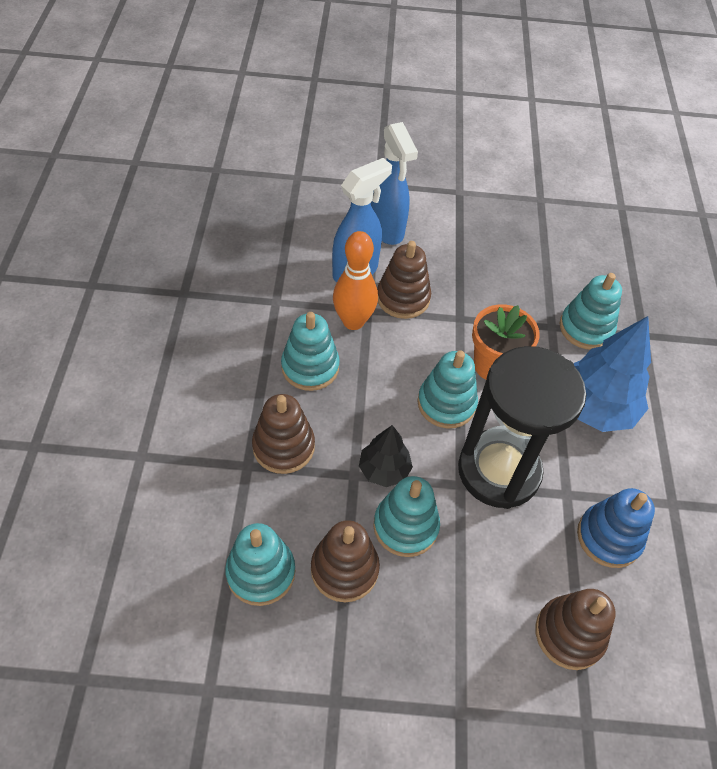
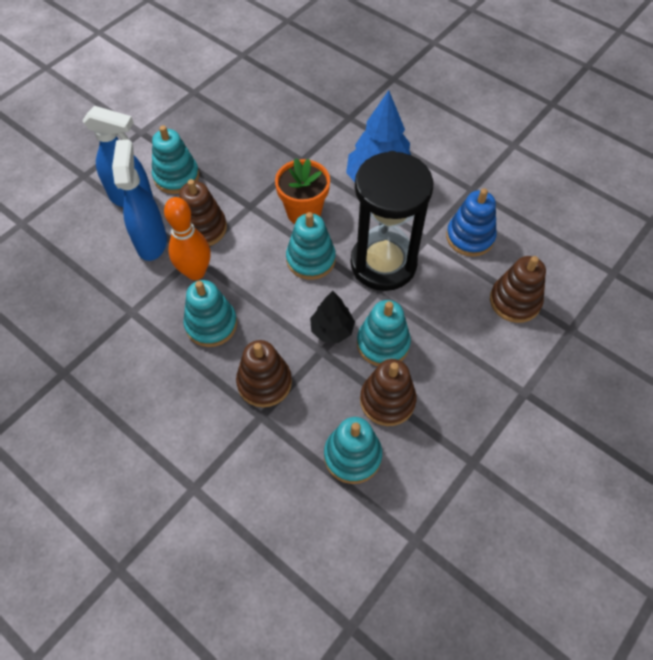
camera: 50 degrees left, 5 degrees up
(586, 328) = (319, 143): turquoise stacking toy -> turquoise stacking toy (176, 177)

